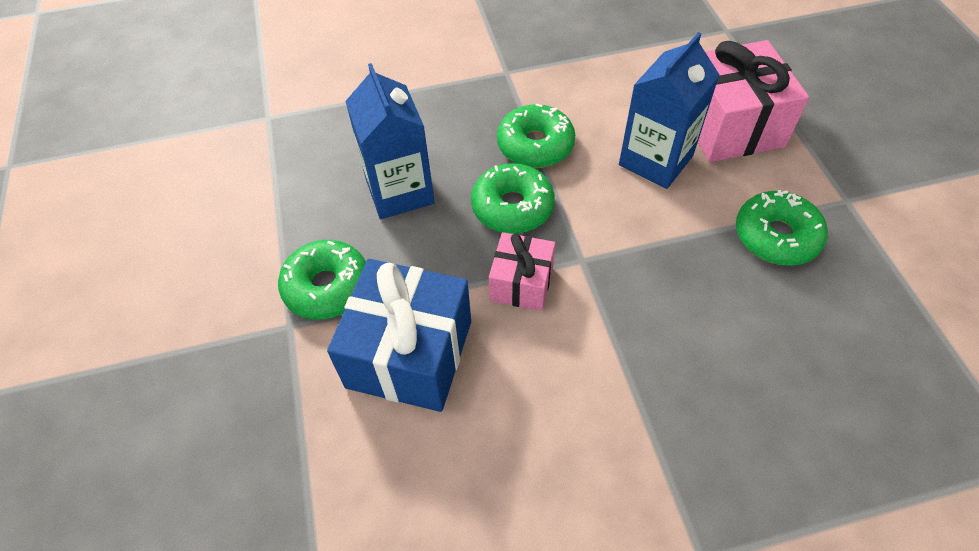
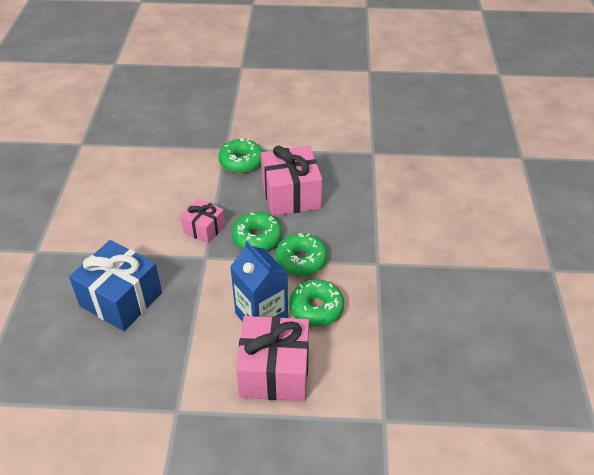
camera: 105 degrees right, 10 degrees down
(399, 191) = (291, 195): blue carton -> pink gift
(409, 354) = (188, 182): blue gift -> blue gift (121, 299)
(776, 236) = (171, 355): green donut -> green donut (316, 308)

